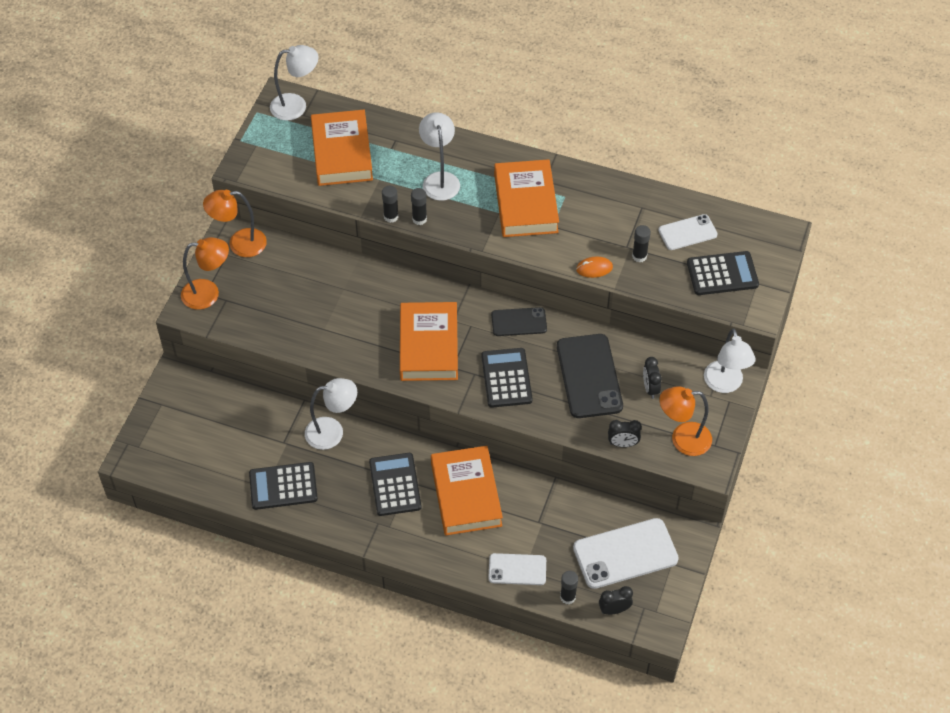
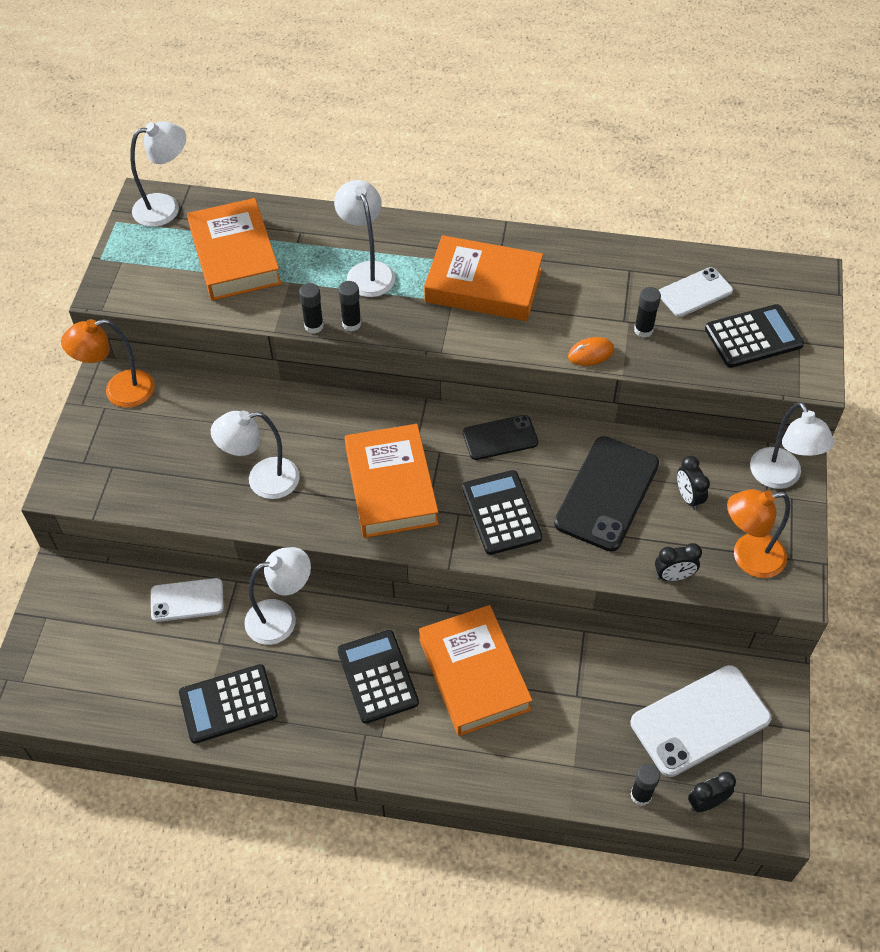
camera: 10 degrees left, 0 degrees up
(208, 293) = (87, 461): orange lamp -> none
(334, 327) = (262, 480): none -> white lamp
(517, 569) = (565, 768): white phone -> white phone (187, 600)
(526, 203) = (483, 285): orange book -> orange book turned 60 degrees counterclockwise
(589, 376) = (607, 493): black phone -> black phone turned 45 degrees clockwise

